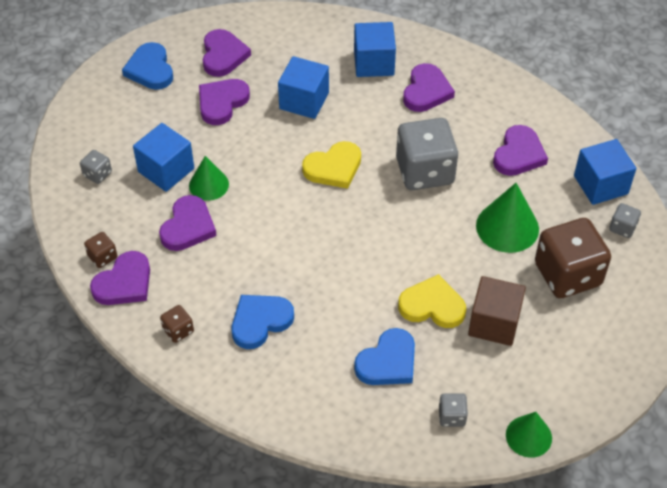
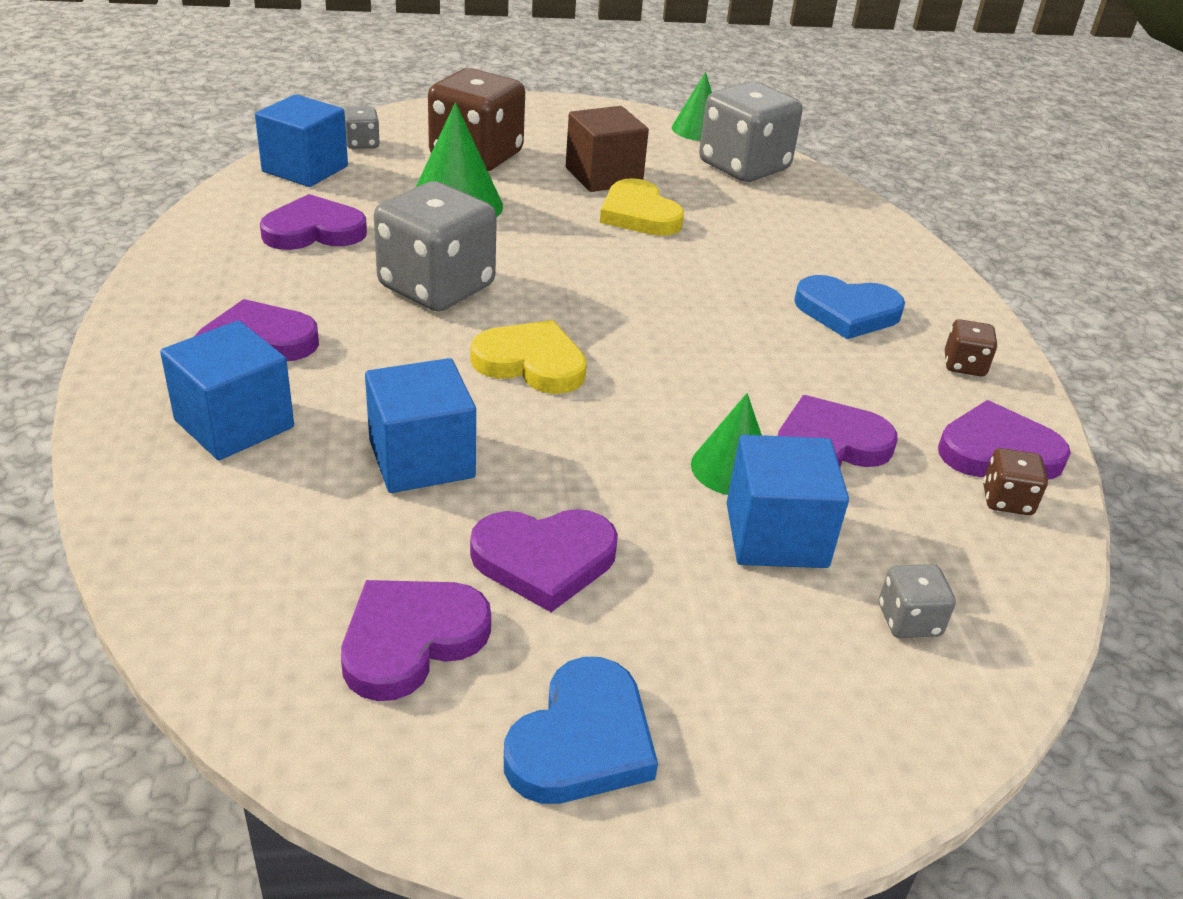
camera: 135 degrees left, 15 degrees down
(388, 362) = (749, 216): blue heart -> none
(452, 416) = (744, 167): grey dice -> grey dice, size x2.28

